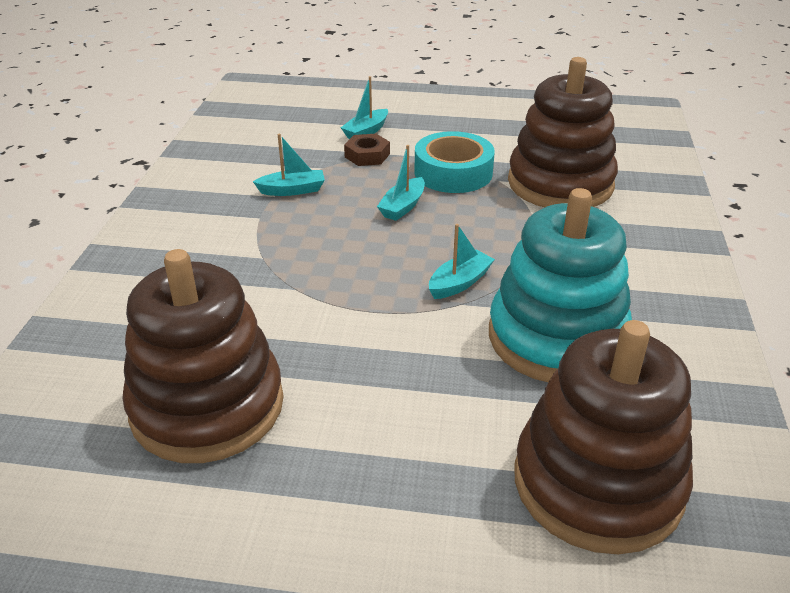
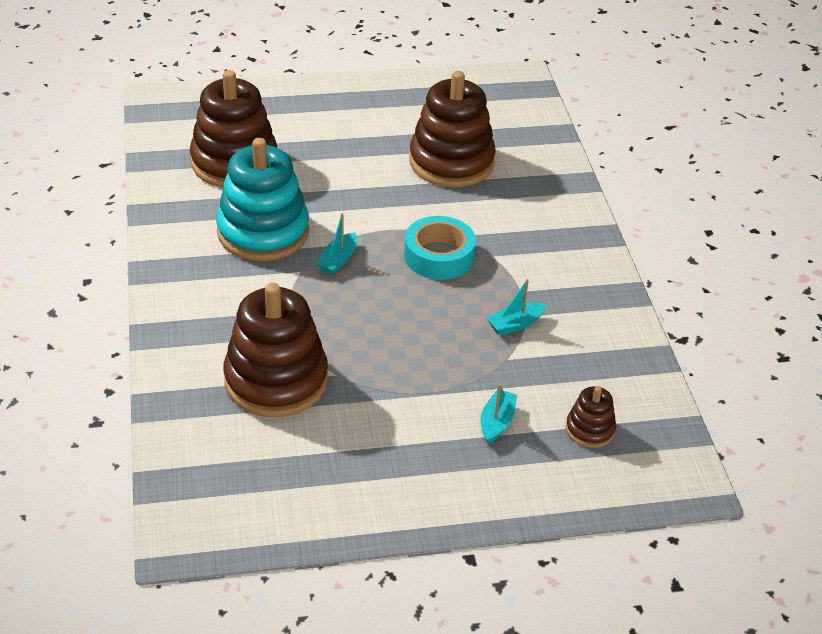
camera: 160 degrees right, 5 degrees up
(292, 118) = (590, 429): none -> brown stacking toy
(367, 155) = (475, 384): brown nut -> none
(402, 207) = (410, 324): turquoise boat -> none
(453, 173) = (381, 375): turquoise tape -> turquoise tape (439, 256)

